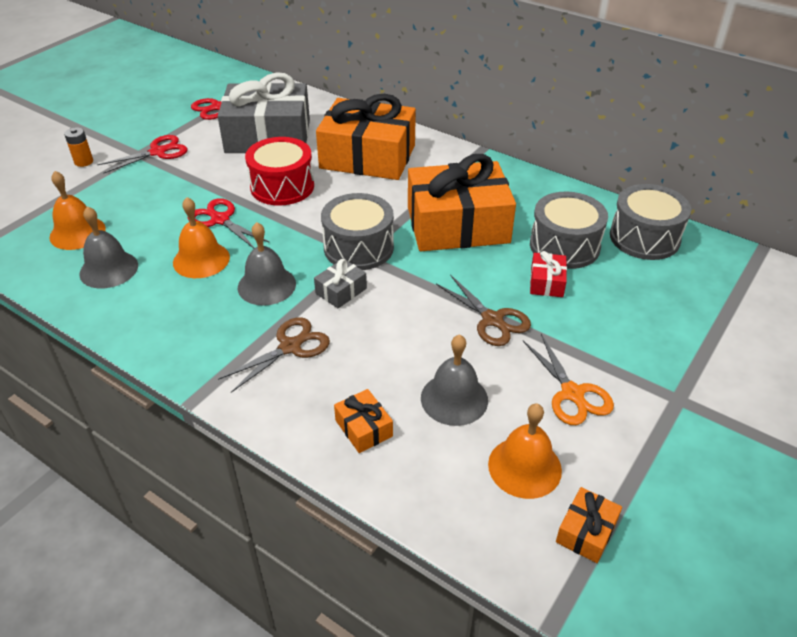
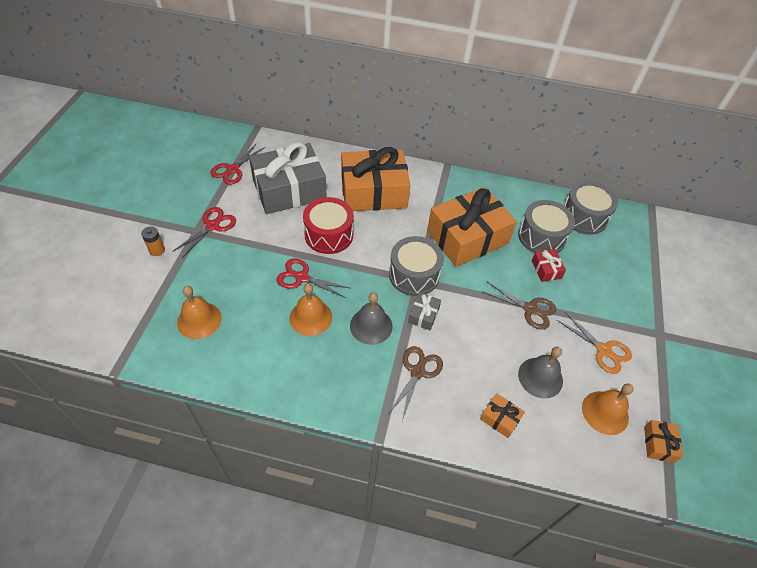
camera: 25 degrees left, 10 degrees up
(109, 269) = (247, 346): grey bell -> none

